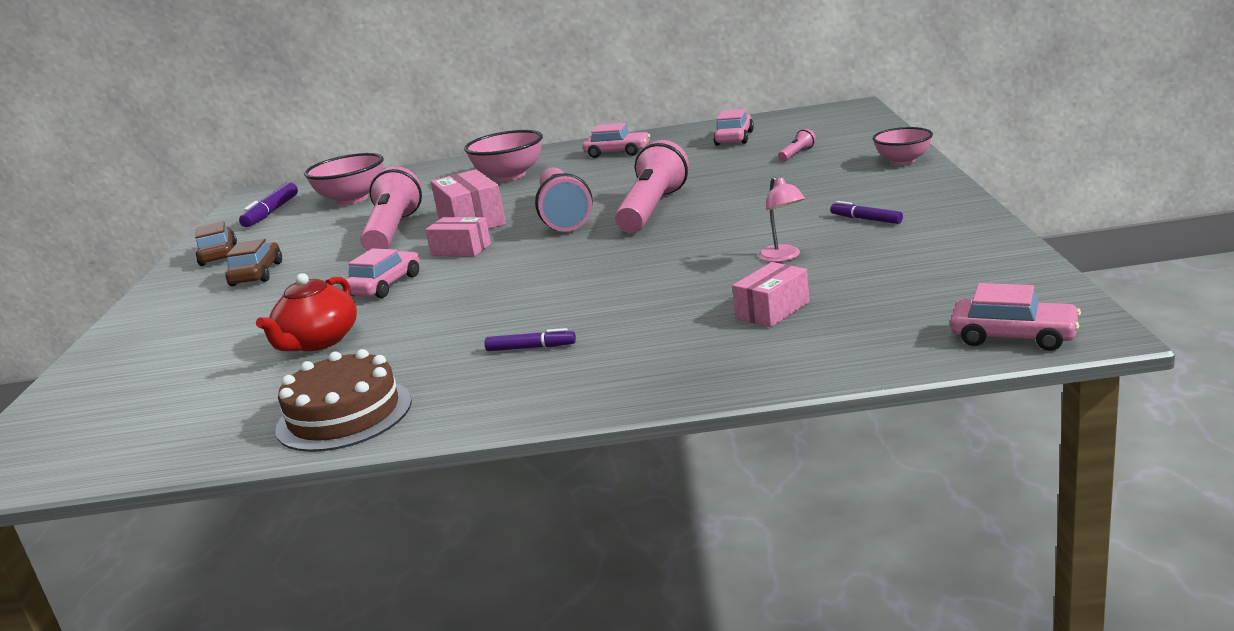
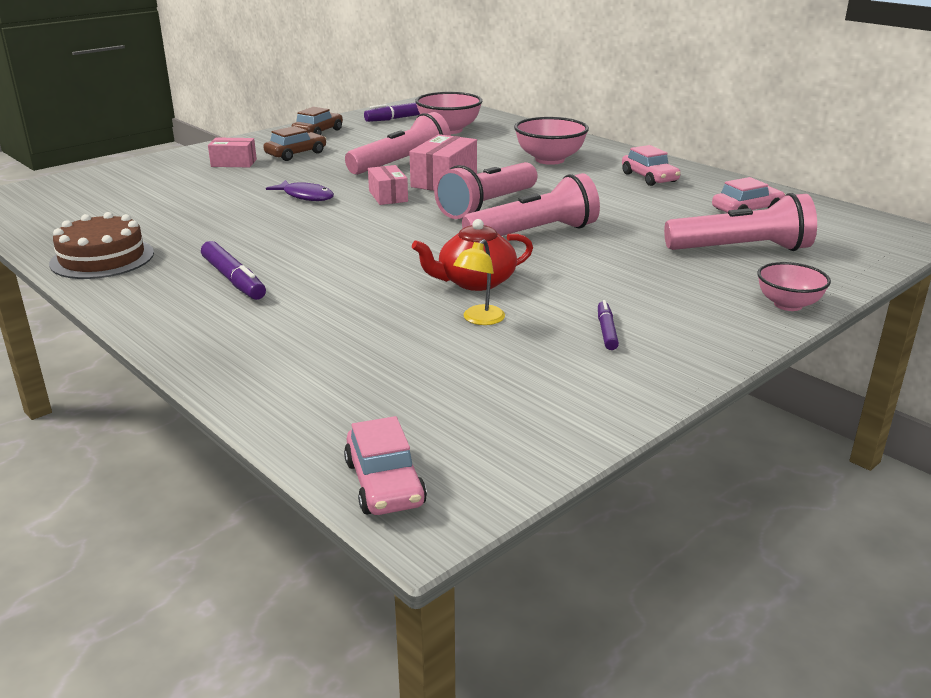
camera: 45 degrees right, 5 degrees up
(318, 341) = (204, 211): red teapot -> red teapot (475, 282)
(385, 285) = (306, 196): pink car -> purple fish
(531, 348) = (233, 279): purple marker -> purple marker, size x1.68
(772, 310) = (362, 349): pink box -> pink box (234, 163)
(783, 257) = (479, 319): pink lamp -> yellow lamp
(797, 154) = (741, 249): pink flashlight -> pink flashlight, size x2.46

